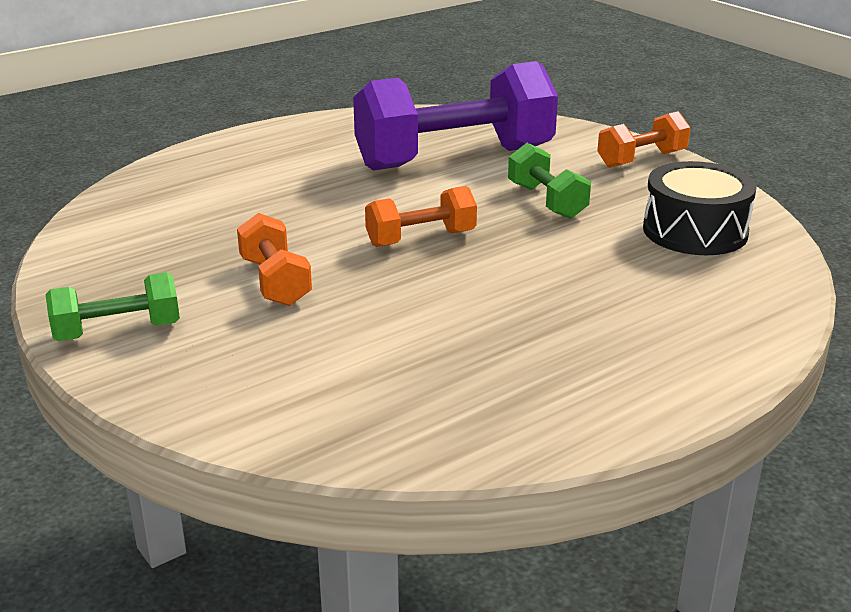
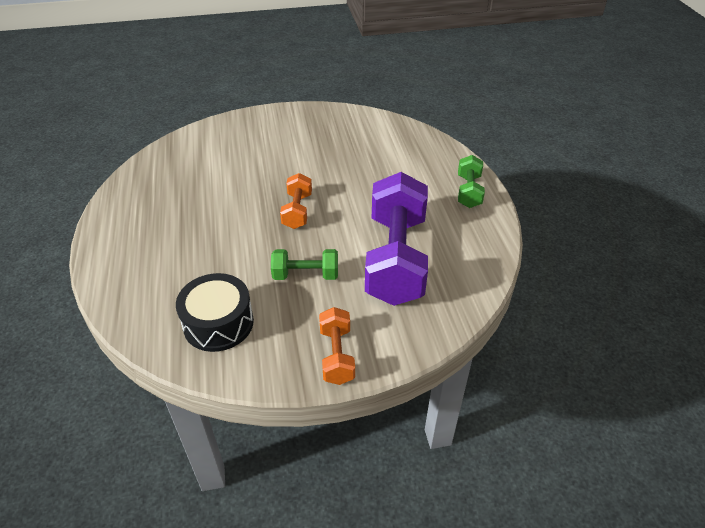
camera: 115 degrees right, 15 degrees up
(117, 331) = (283, 118): green dumbbell -> green dumbbell (468, 191)
(275, 282) = (291, 159): orange dumbbell -> none

